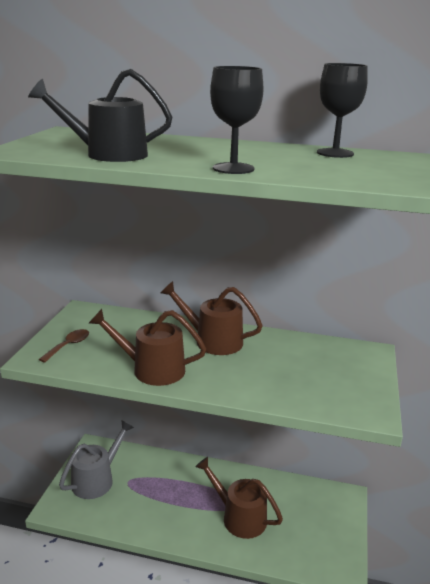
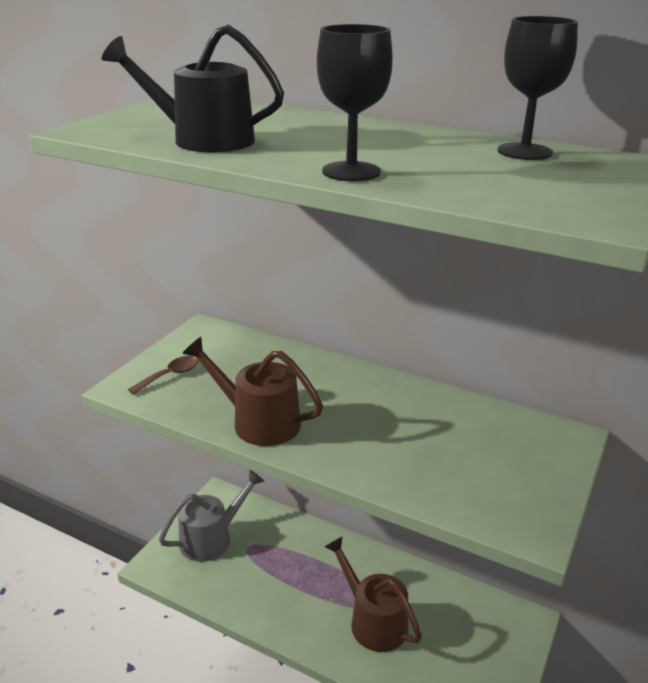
camera: 15 degrees right, 5 degrees up
(213, 341) = (352, 391): brown watering can -> none

